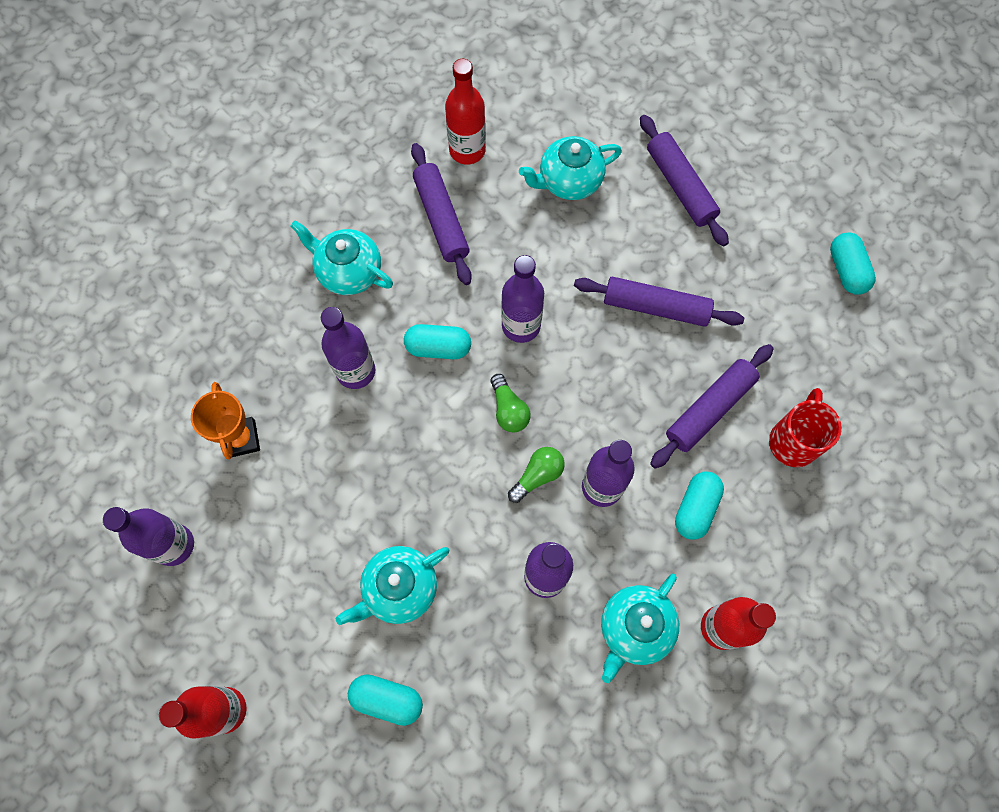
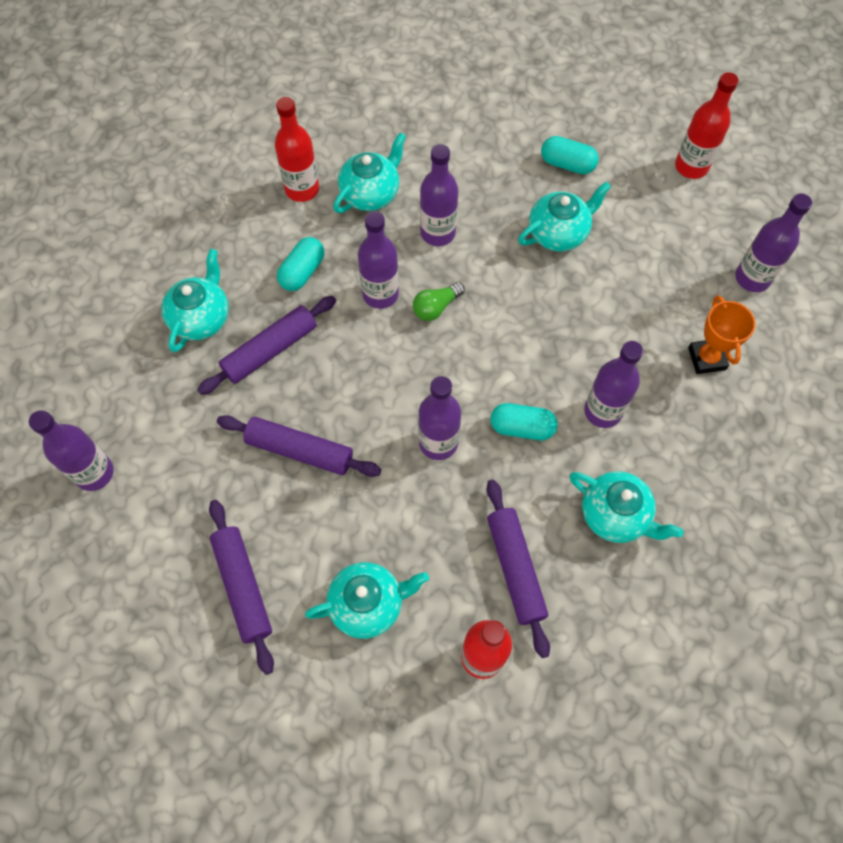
camera: 175 degrees left, 5 degrees down
(508, 410) = (457, 364): green light bulb -> none
(793, 440) = (201, 318): red mug -> turquoise teapot
(846, 270) = (94, 473): turquoise capsule -> purple bottle

